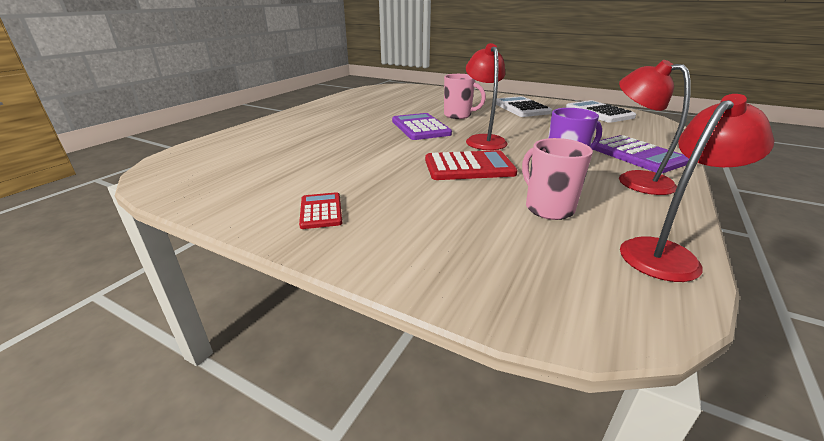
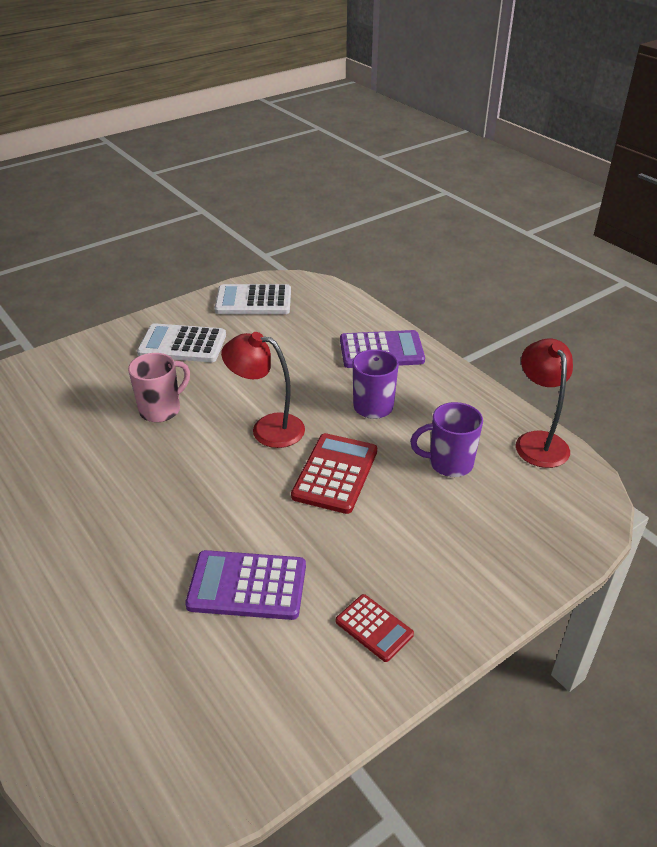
camera: 65 degrees left, 10 degrees up
(321, 211) = (374, 628): red calculator -> red calculator turned 150 degrees counterclockwise
(420, 128) = (179, 464): purple calculator -> purple calculator (247, 586)
(548, 208) = (449, 463): pink mug -> purple mug
(634, 179) = (427, 384): red lamp -> none

